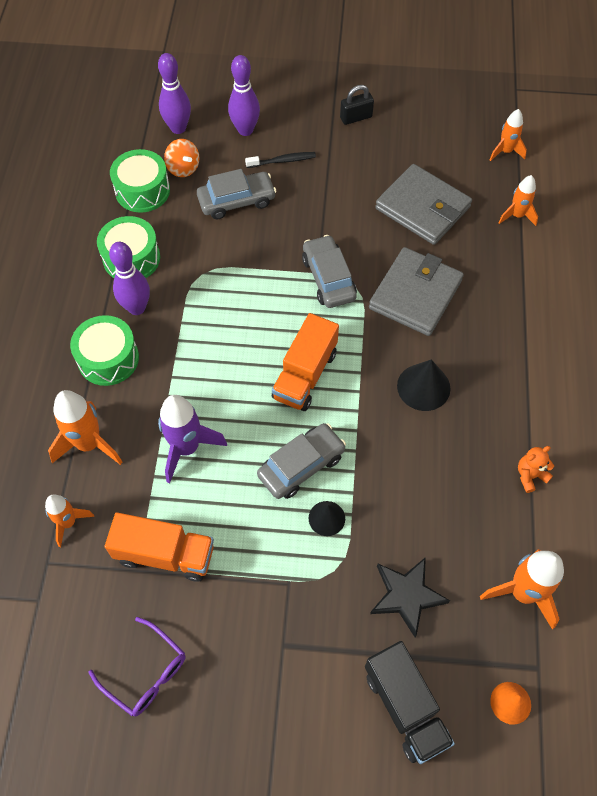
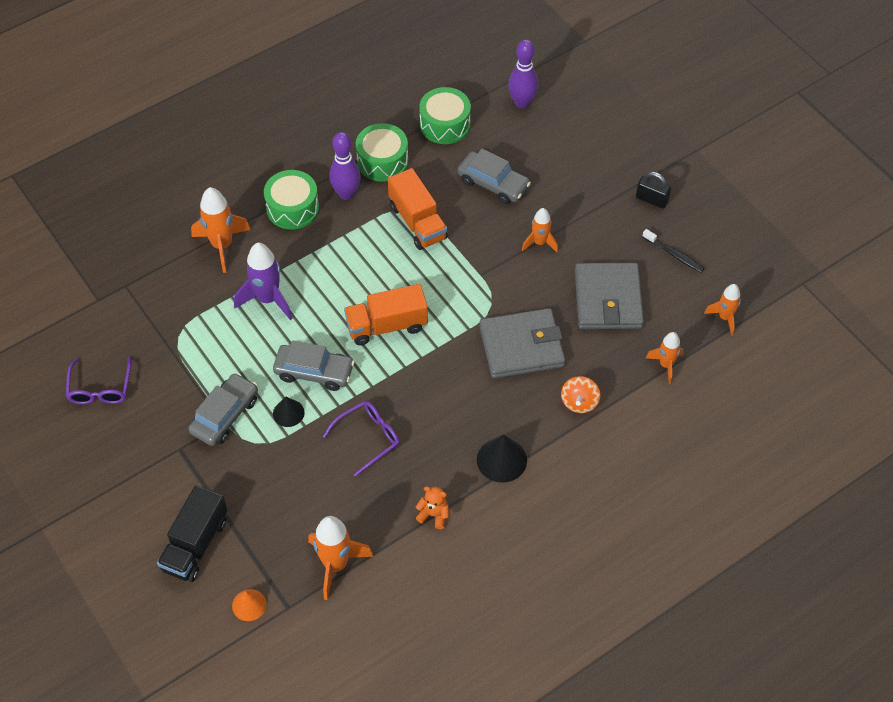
camera: 50 degrees right, 5 degrees down
(68, 522) = (160, 276): orange rocket -> orange rocket (540, 243)
(165, 554) = (184, 342): orange truck -> orange truck (417, 222)
(183, 168) = (489, 132): orange spinning top -> orange spinning top (579, 402)
(245, 130) = (563, 142): purple bowling pin -> none
(282, 161) = (559, 184): black toothbrush -> black toothbrush (674, 254)
(328, 278) = (481, 284): grey car -> grey car (225, 415)
(406, 595) = (273, 496): black star -> none
(409, 471) = (368, 438): none -> purple glasses
(423, 387) = (445, 403): black cone -> black cone (501, 460)

